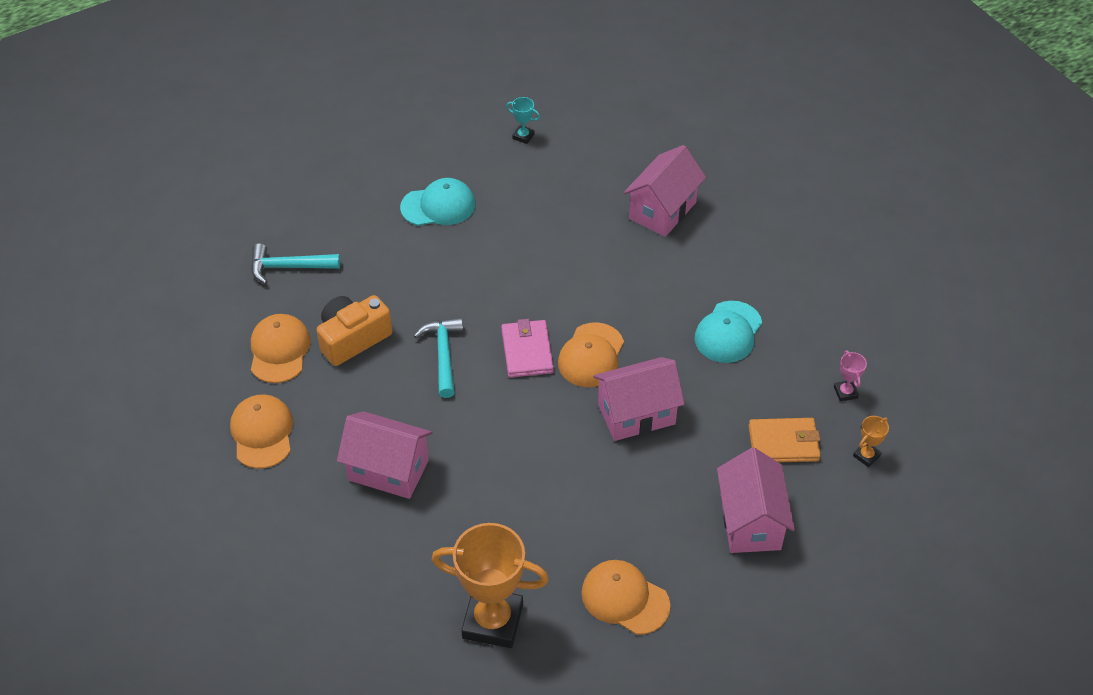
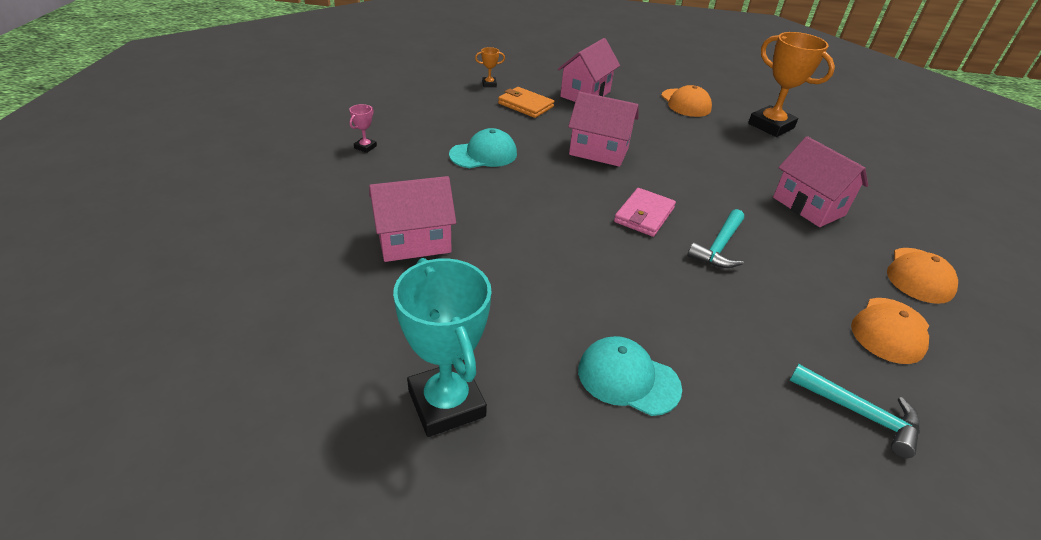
camera: 145 degrees left, 10 degrees down
(353, 338) = (803, 301): orange camera -> none
(523, 136) = (446, 403): turquoise trophy -> turquoise trophy, size x2.38
(591, 355) = (596, 189): orange cap -> none
(845, 392) = (458, 103): pink trophy -> pink trophy (365, 147)

